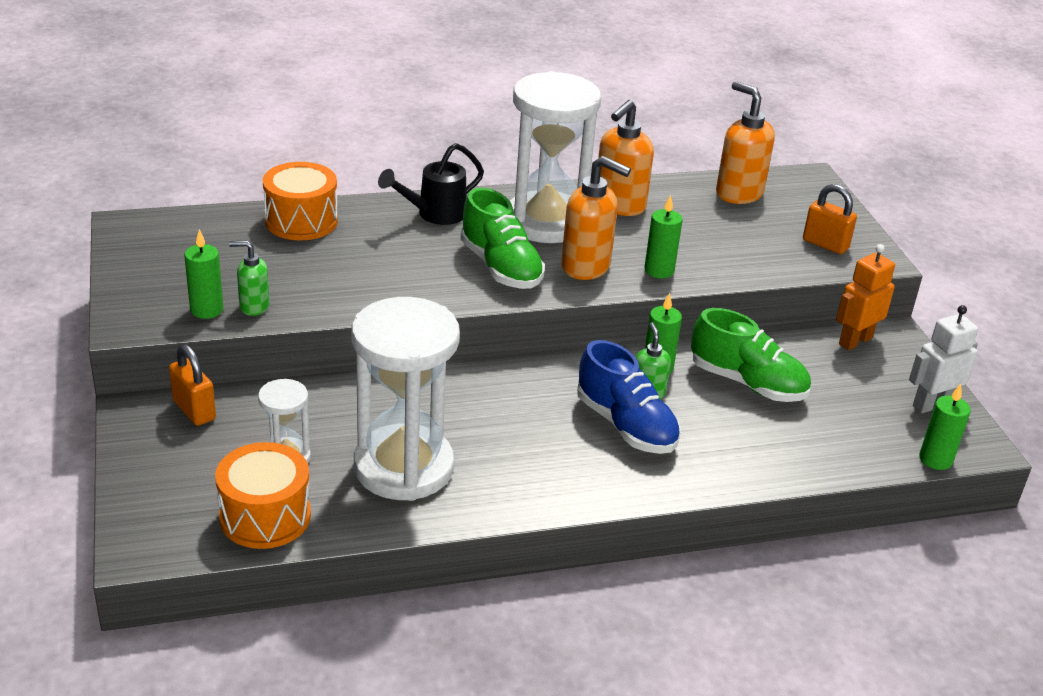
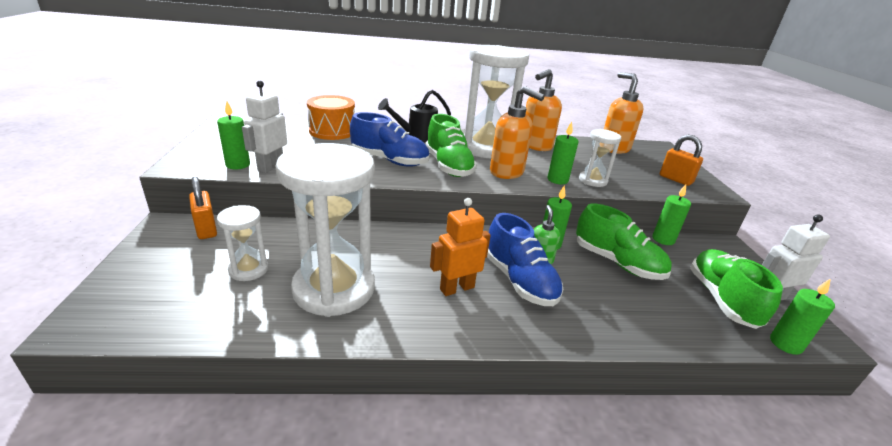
camera: 10 degrees right, 5 degrees down
(254, 306) = (270, 167): green soap dispenser -> white robot
(265, 516) = (201, 312): orange drum -> none
(414, 269) = (389, 161): none -> blue shoe
(708, 264) = (592, 180): none -> white hourglass
(809, 338) = (663, 239): none -> green candle
(855, 341) = (697, 245): orange robot -> orange robot (457, 288)
(873, 415) = (721, 299): none -> green shoe

